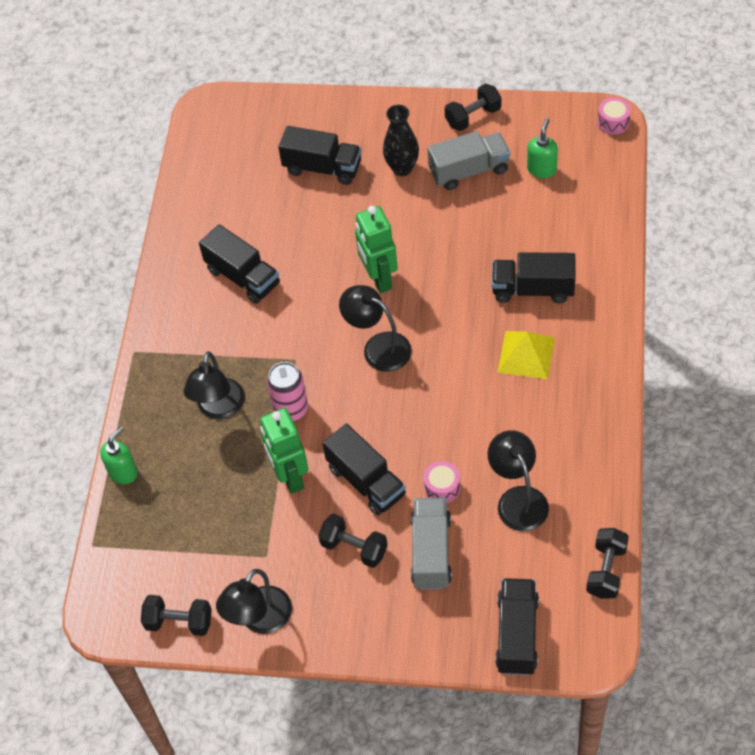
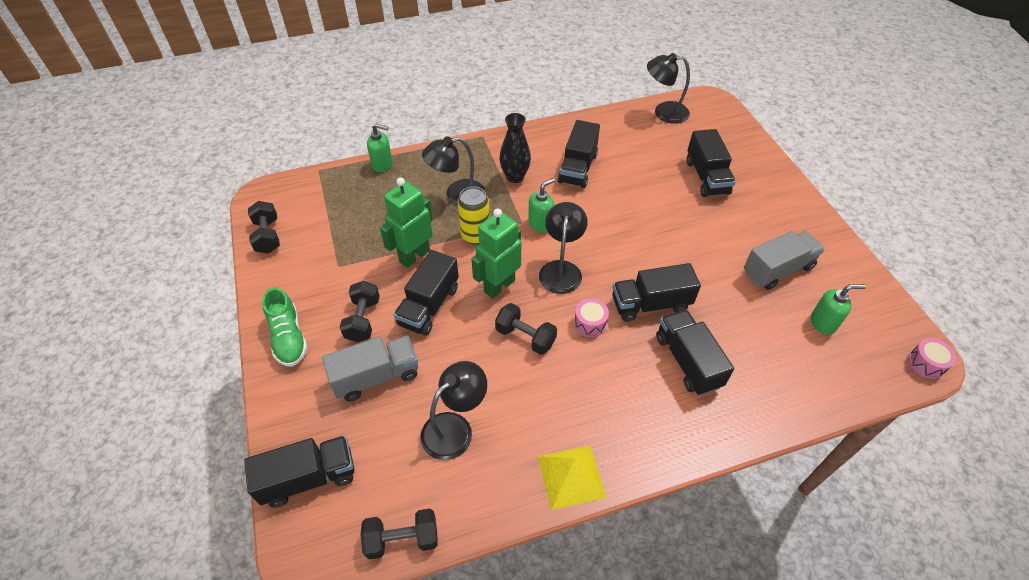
camera: 60 degrees right, 5 degrees down
(259, 620) = (280, 282): black lamp -> black lamp (664, 112)
(291, 409) = (475, 235): pink can -> yellow can
(307, 343) = (540, 224): none -> green soap dispenser
(344, 624) = (289, 338): none -> green shoe
(379, 279) = (627, 247): green robot -> green robot (499, 286)
(402, 168) = (744, 224): black vase -> black vase (515, 177)
(442, 487) = (444, 362): pink drum -> pink drum (590, 323)
(458, 290) = (650, 304): none -> black truck
(469, 171) = (777, 270): grey truck -> grey truck turned 75 degrees counterclockwise
(473, 117) = (835, 253): black dumbbell -> black dumbbell (525, 337)
(526, 355) = (613, 380): yellow pyramid -> yellow pyramid (571, 476)

